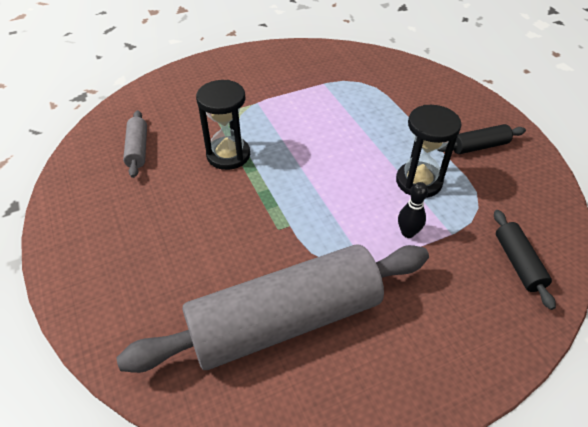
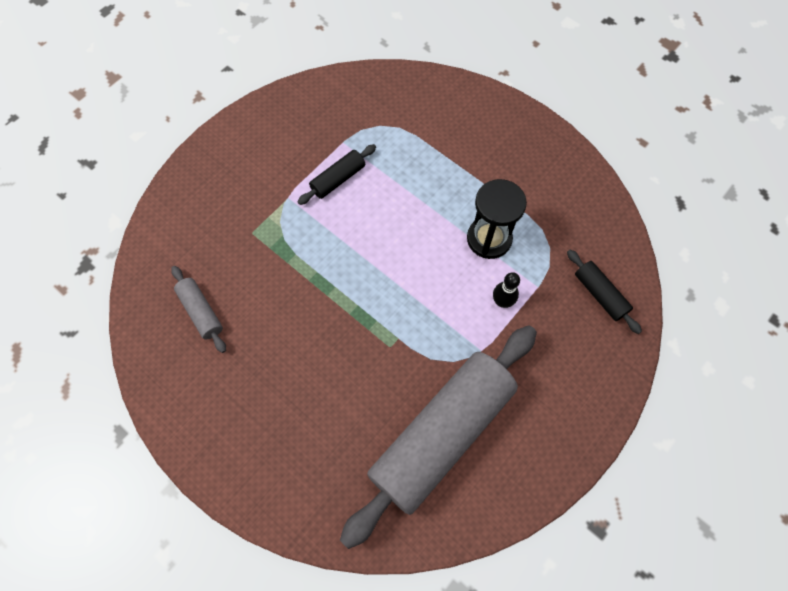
camera: 25 degrees left, 20 degrees up
(228, 155) = (297, 280): black hourglass -> none
(479, 146) = (526, 172): black rolling pin -> black rolling pin (338, 179)

